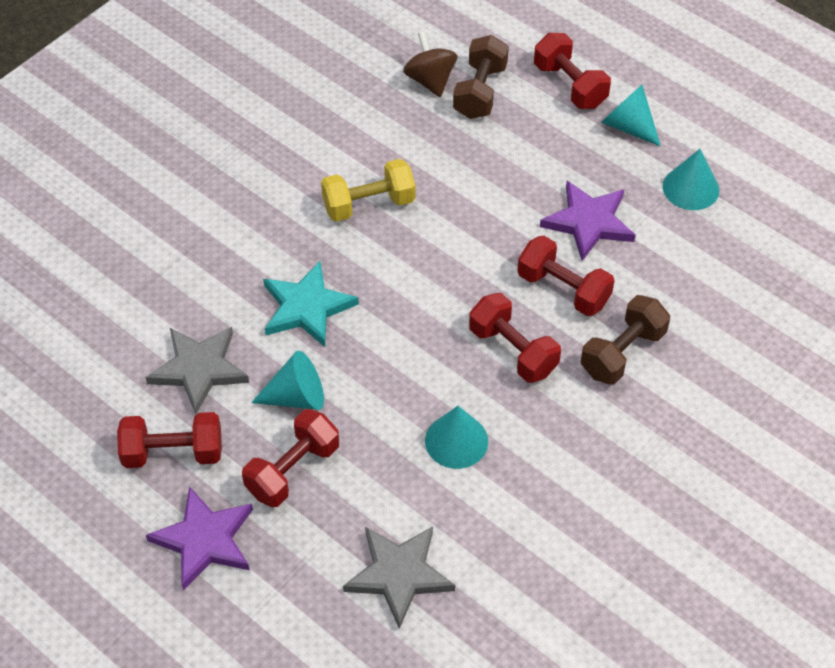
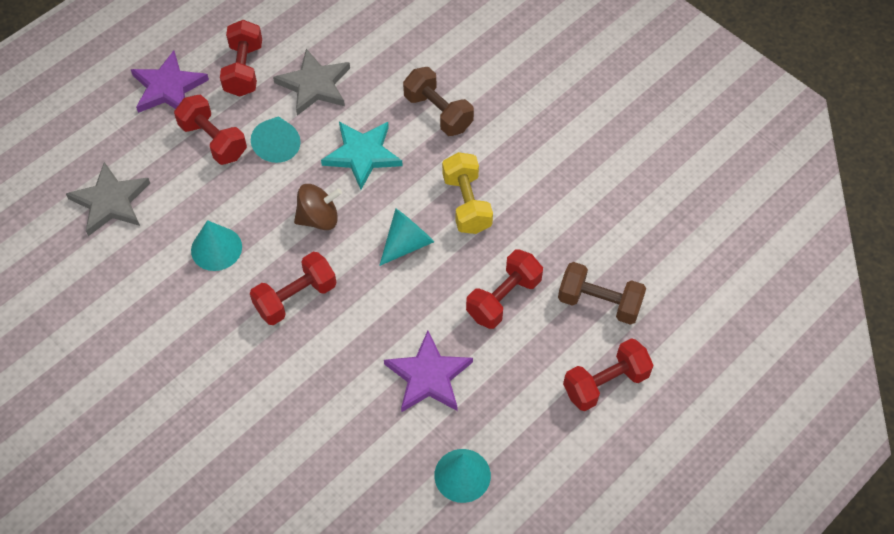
camera: 95 degrees right, 5 degrees up
(430, 80) = (615, 262): brown spinning top -> brown spinning top (319, 218)
(563, 289) = (354, 345): red dumbbell -> red dumbbell (503, 298)
(622, 353) = (279, 383): brown dumbbell -> brown dumbbell (438, 112)
(628, 126) = (548, 429): turquoise cone -> turquoise cone (407, 243)

